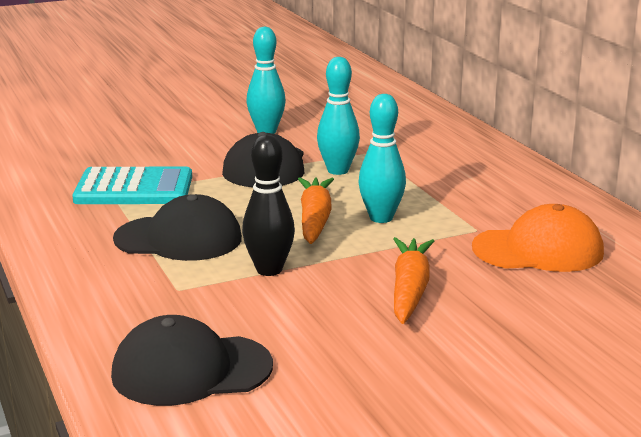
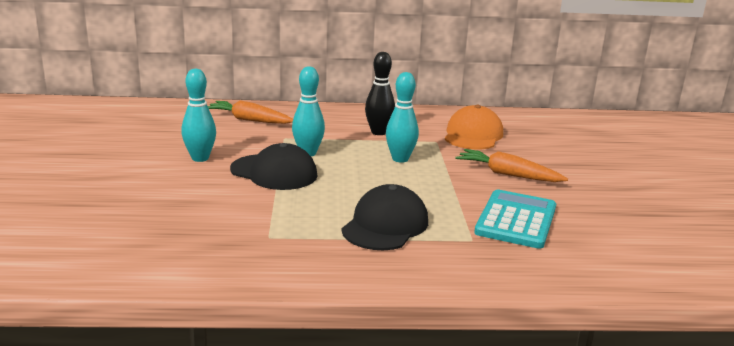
camera: 70 degrees left, 0 degrees up
(134, 188) = (267, 226): turquoise calculator -> turquoise calculator (516, 220)
(191, 370) = (592, 254): black cap -> none
(269, 270) = (458, 205): black bowling pin -> black bowling pin (378, 132)
(314, 220) = (387, 177): orange carrot -> orange carrot (249, 120)

